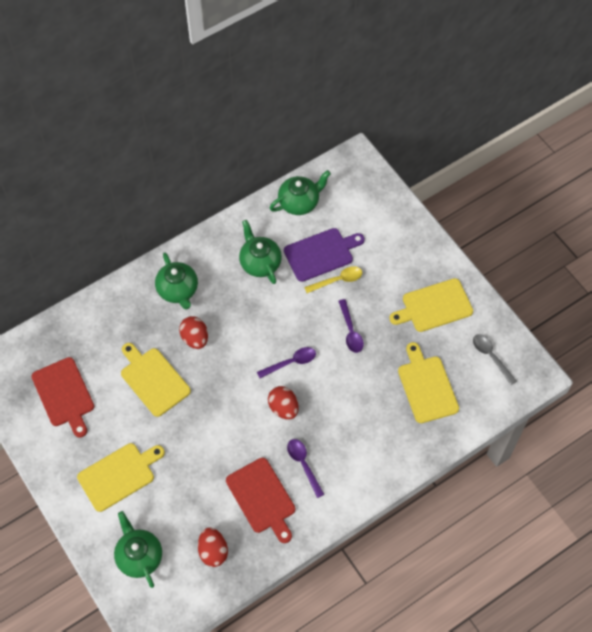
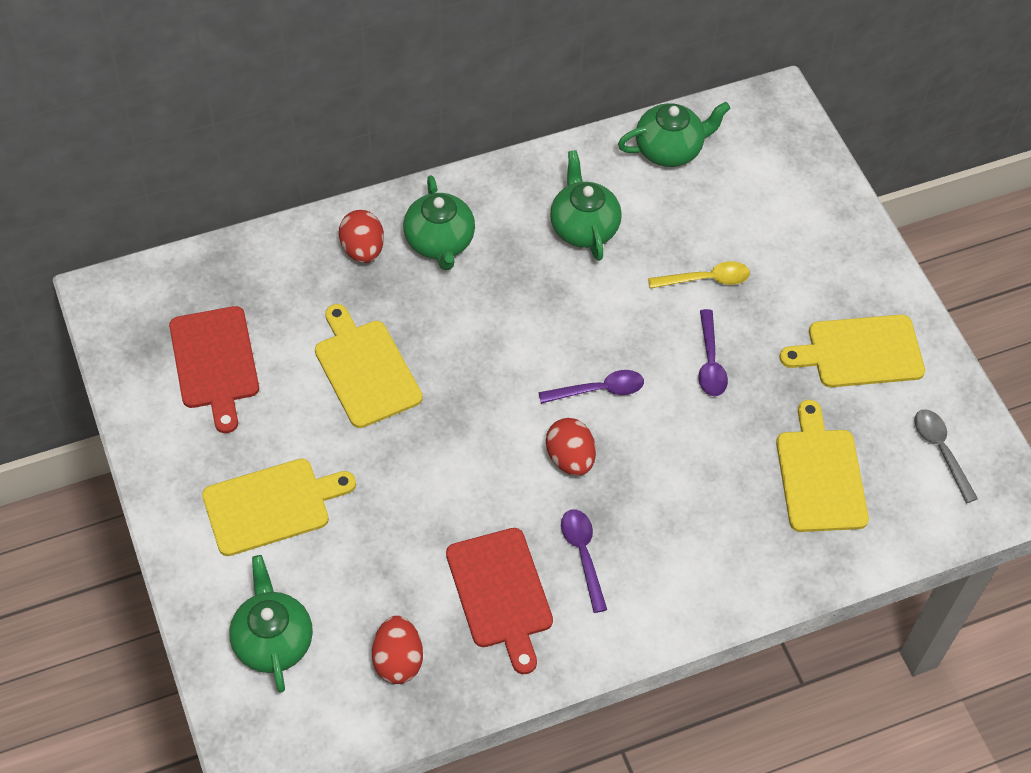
camera: 10 degrees right, 5 degrees down
(195, 338) = (449, 320): red egg -> red egg (362, 249)
(321, 253) = (687, 233): purple cutting board -> none

